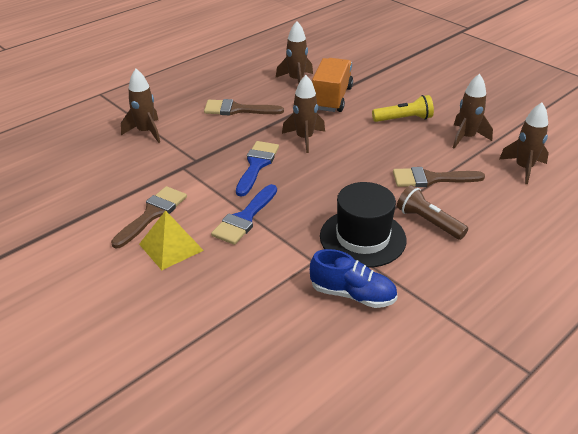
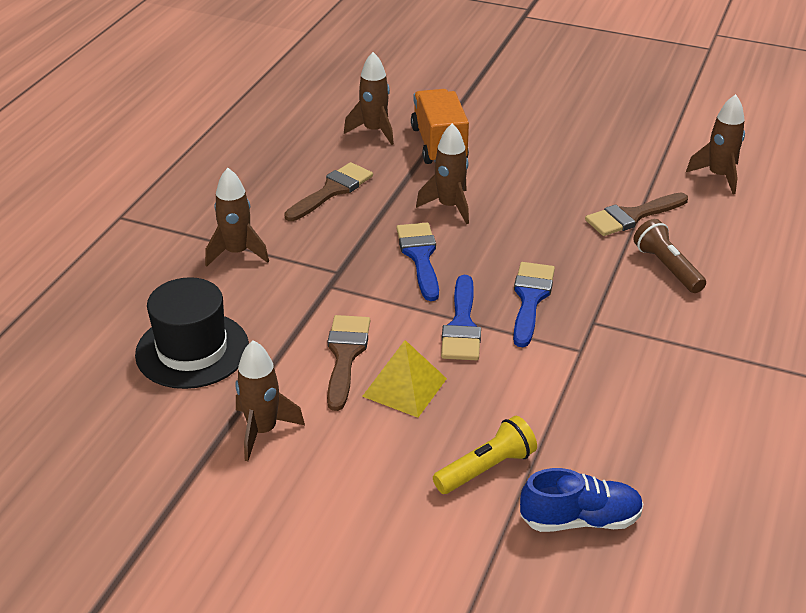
camera: 25 degrees left, 0 degrees up
(237, 110) = (332, 190): brown brush -> brown brush turned 150 degrees clockwise
(308, 214) = (530, 298): none -> blue brush
(352, 294) = (651, 373): blue shoe -> blue shoe (580, 519)
(362, 238) = (612, 307): black hat -> black hat (192, 350)
(404, 119) = (546, 150): yellow flashlight -> yellow flashlight (486, 468)
(428, 222) = (667, 267): brown flashlight -> brown flashlight turned 45 degrees clockwise
(466, 137) = (632, 155): brown rocket -> brown rocket (262, 431)

